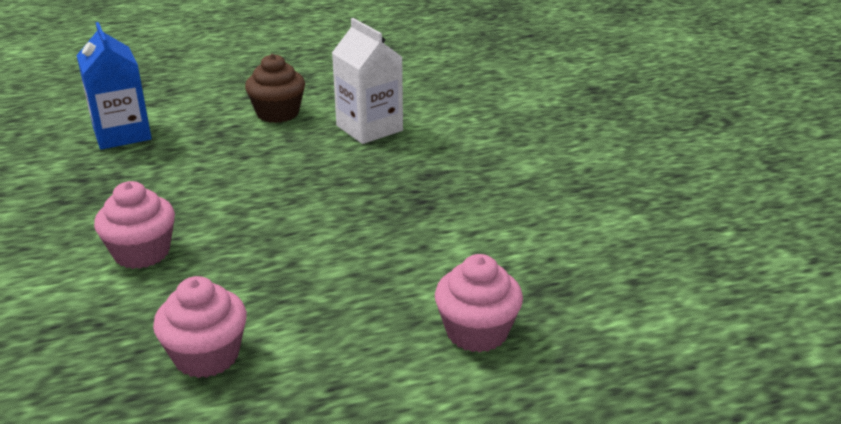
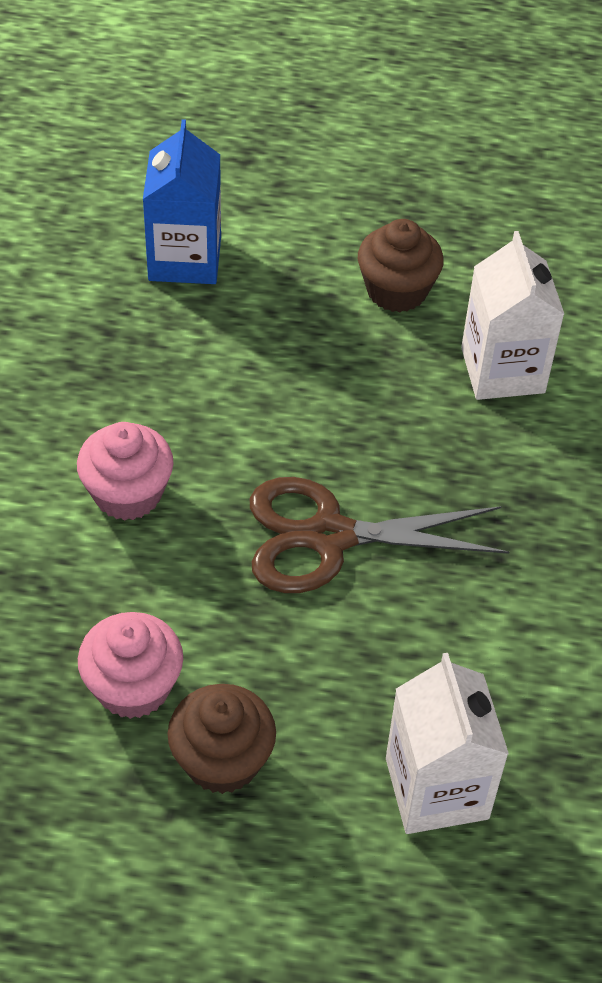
camera: 25 degrees right, 20 degrees up
(306, 373) = (222, 760): none -> brown cupcake
(308, 230) = (329, 536): none -> brown scissors
(477, 332) = (436, 788): pink cupcake -> white carton

